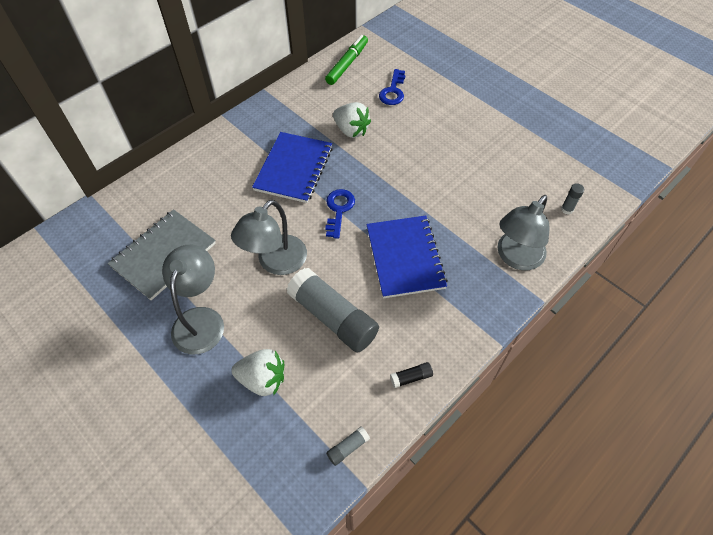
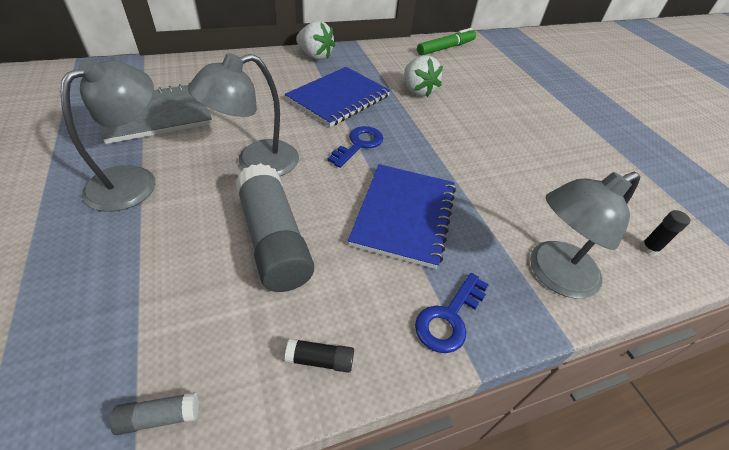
camera: 20 degrees right, 10 degrees down
(262, 379) = (136, 269): white strawberry -> white strawberry (315, 56)
(393, 91) = (479, 78): blue key -> blue key (449, 318)
(567, 209) = (649, 249): grey glue stick -> black glue stick

